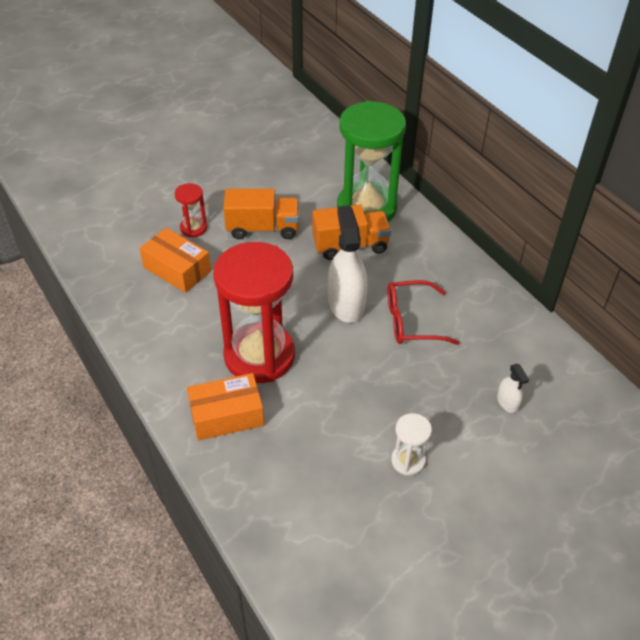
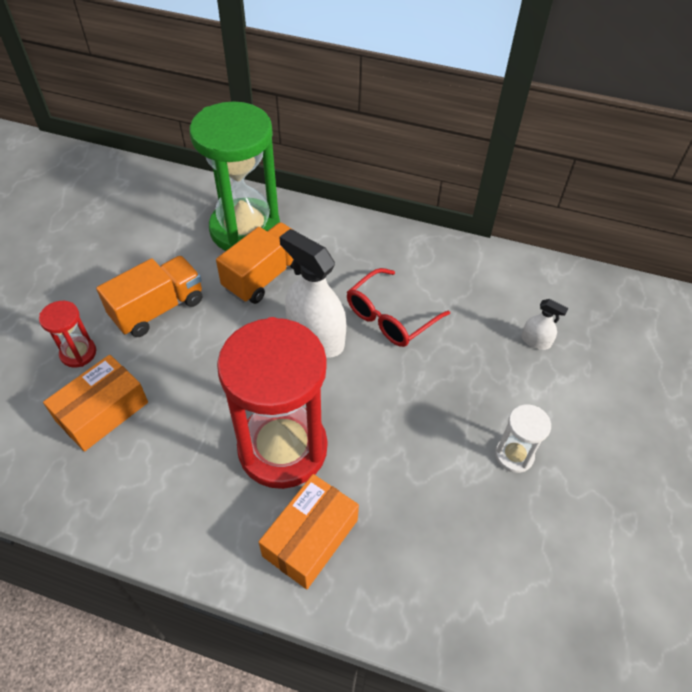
camera: 40 degrees left, 5 degrees up
(177, 269) = (102, 411): orange box -> orange box turned 45 degrees counterclockwise

